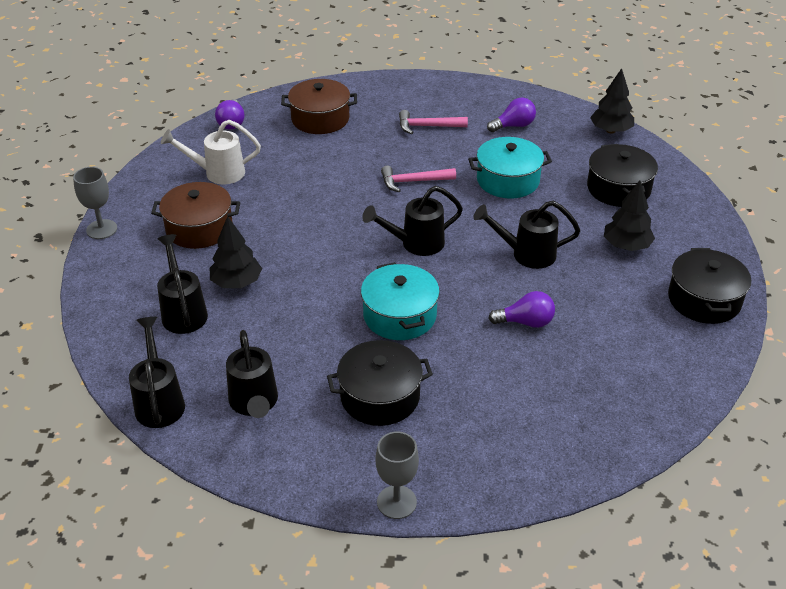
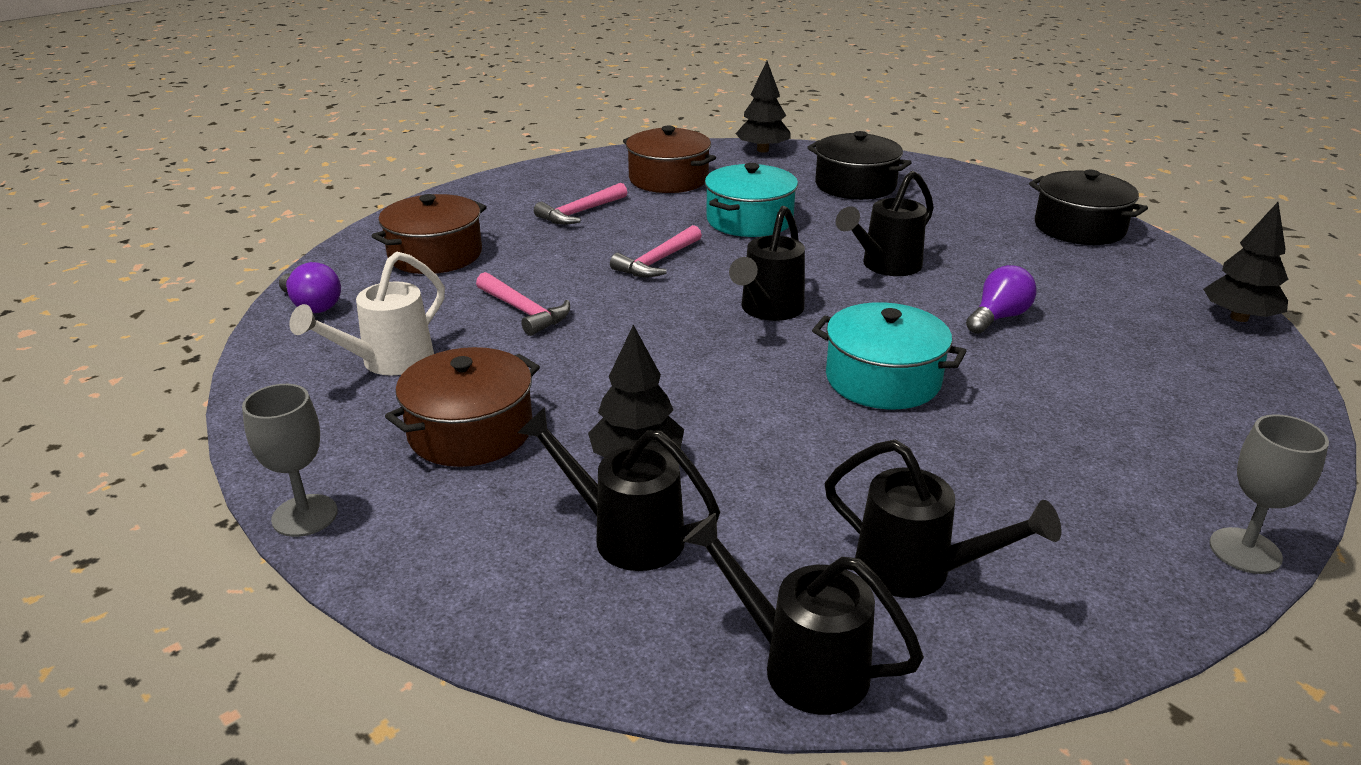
camera: 45 degrees left, 10 degrees down
(308, 177) = (524, 311): none -> pink hammer
(380, 396) = (1020, 464): black pot -> none
(513, 126) = (668, 179): purple light bulb -> brown pot
(626, 246) = (947, 220): black tree -> black tree (1239, 318)

